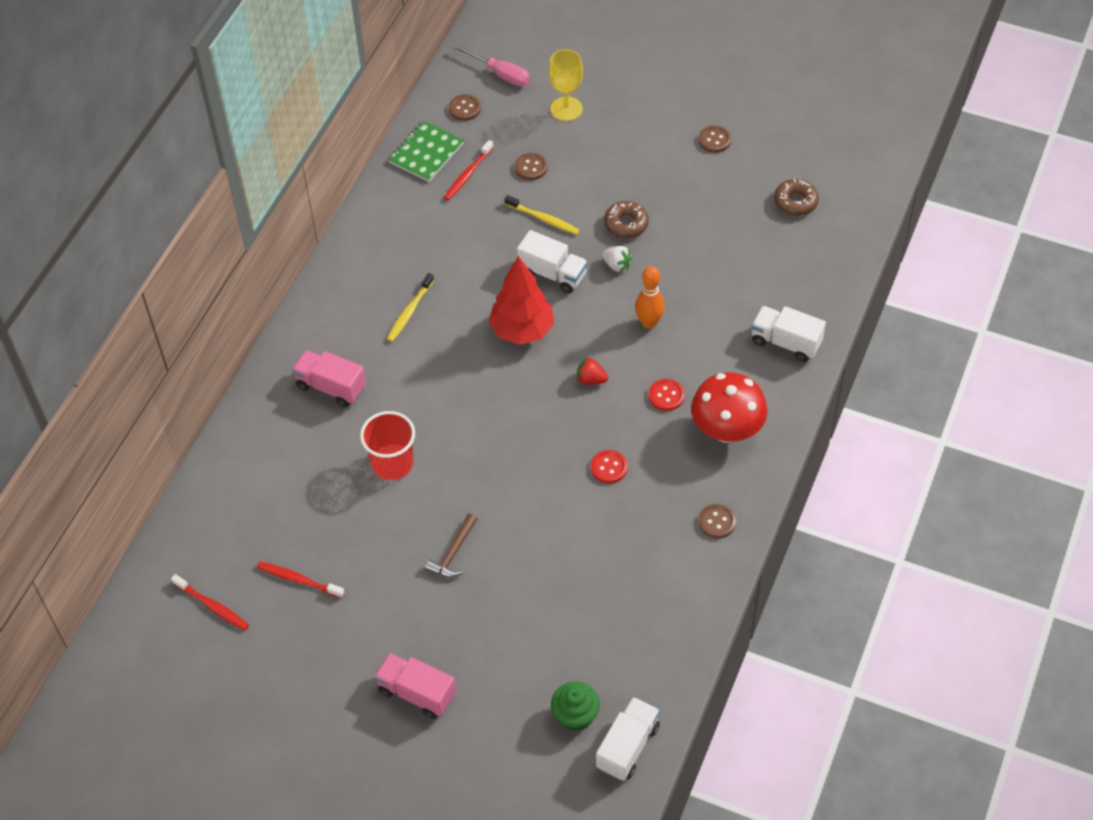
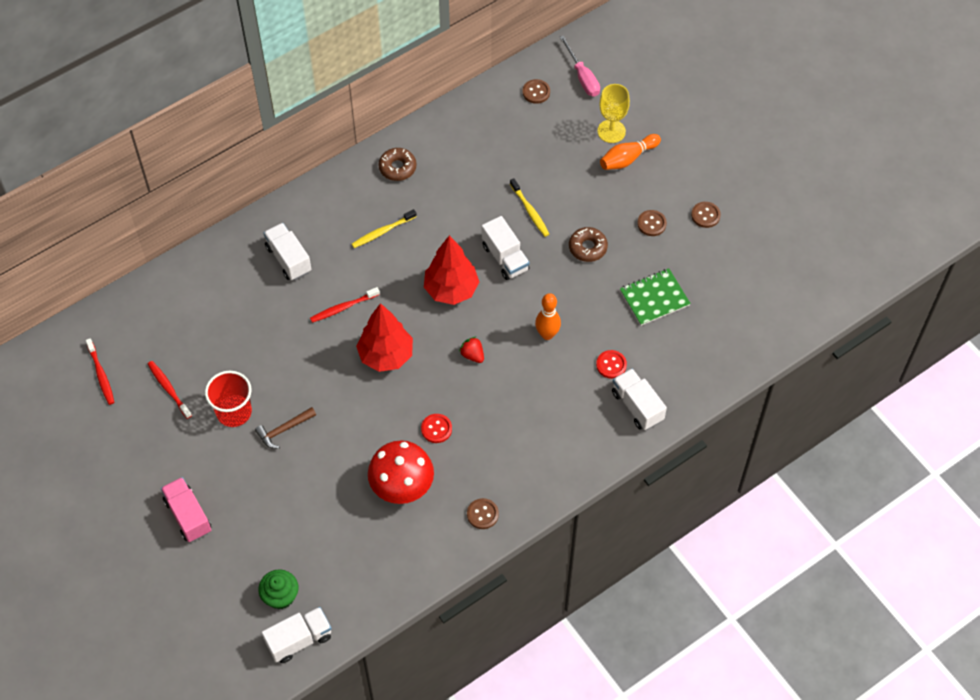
camera: 30 degrees right, 5 degrees up
(331, 387) = (288, 259): pink truck -> white truck
(392, 463) = (290, 340): red cup -> red cup (234, 412)
(426, 153) = (482, 113): green notebook -> green notebook (654, 298)
(468, 174) = (500, 146): red toothbrush -> red toothbrush (343, 307)
(504, 426) = (386, 355): none -> red tree
(531, 167) = (550, 165): brown button -> brown button (651, 224)
(601, 125) = (627, 158): none -> orange bowling pin
(616, 265) = (557, 276): white strawberry -> none
(666, 396) = (518, 398): red button -> red button (611, 365)
(726, 430) = (542, 449): red mushroom -> red mushroom (402, 486)
(795, 202) = (730, 298): brown donut -> brown donut (397, 167)

